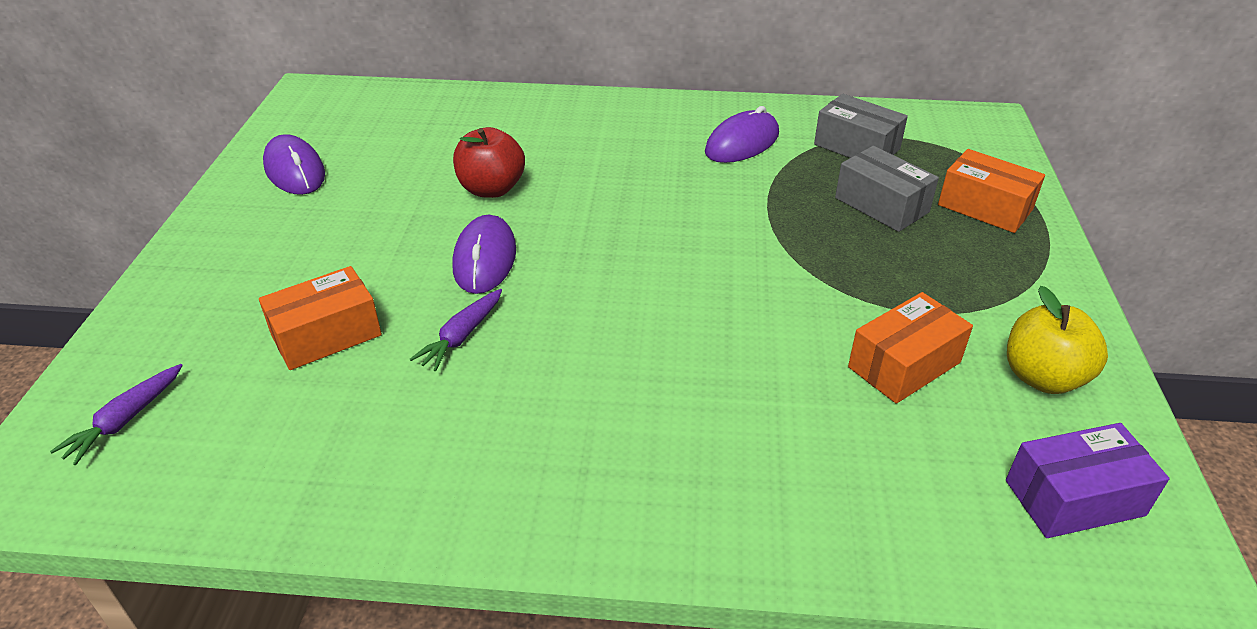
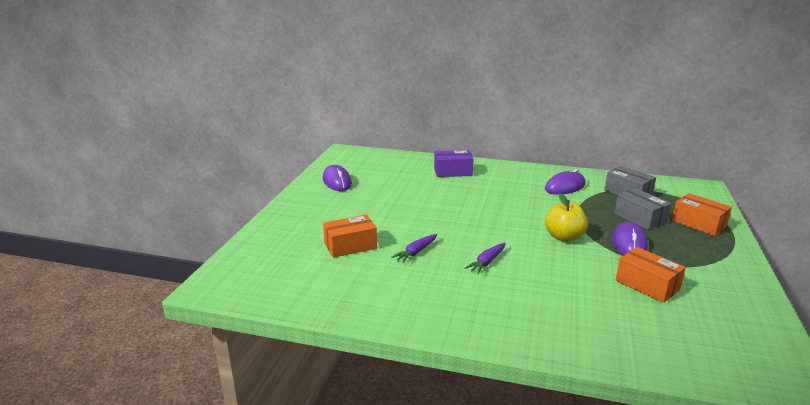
camera: 10 degrees right, 15 degrees down
(125, 420) = (257, 269): purple carrot -> purple carrot (487, 262)
(485, 259) = (428, 223): purple mouse -> purple mouse (629, 243)
(491, 189) = (433, 196): red apple -> none
(904, 365) = (647, 285): orange box -> orange box turned 75 degrees clockwise
(1042, 377) = (725, 297): yellow apple -> yellow apple (564, 237)
(1074, 498) = (738, 349): purple box -> purple box (453, 172)

